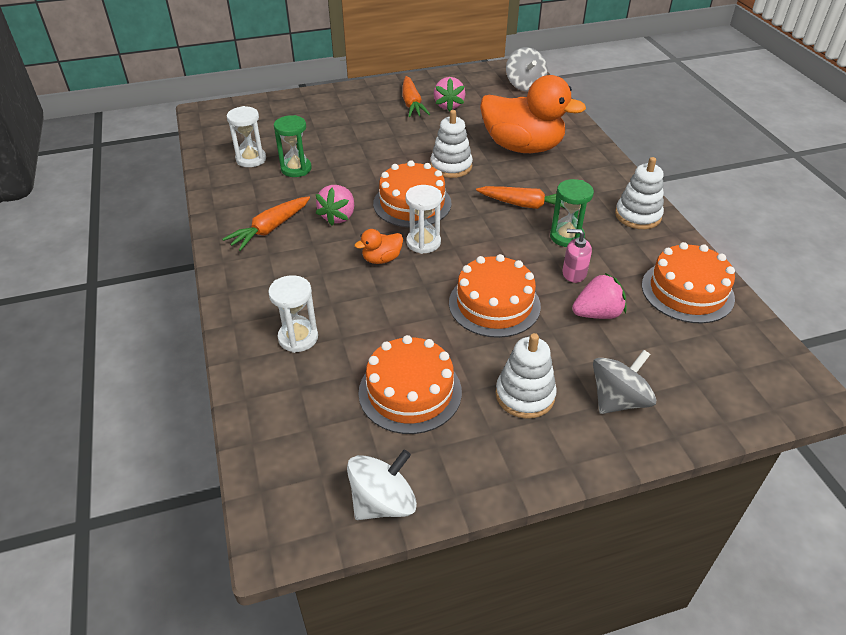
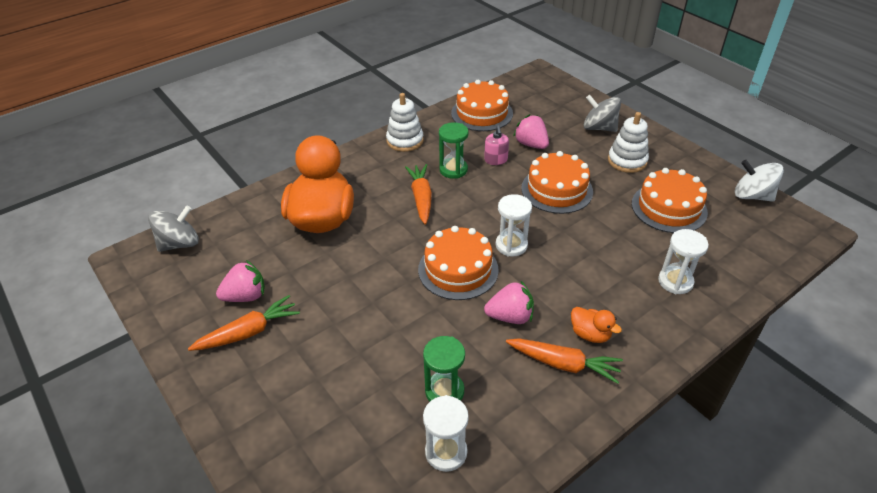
camera: 110 degrees left, 0 degrees up
(381, 259) = (550, 264): orange duck -> orange duck (590, 334)
(451, 166) = (380, 260): white stacking toy -> none

